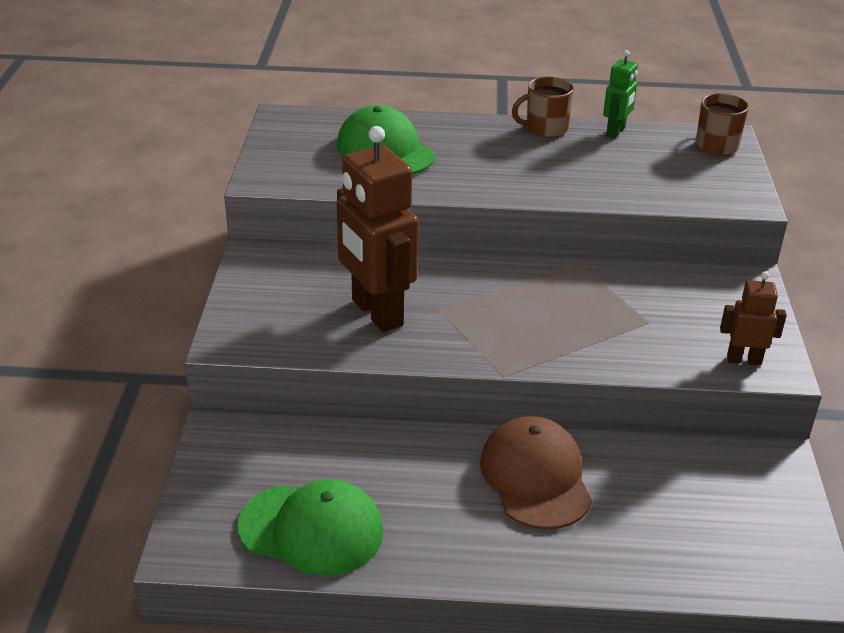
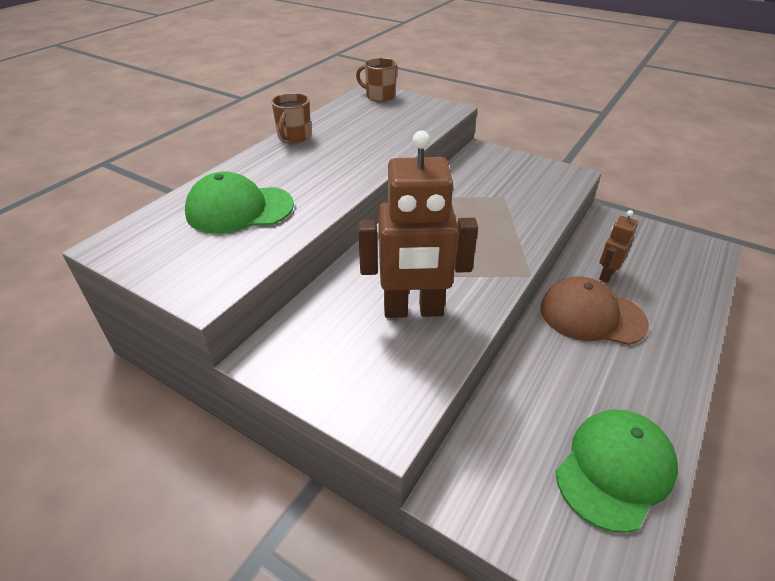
camera: 60 degrees left, 5 degrees up
(616, 132) = (329, 117): green robot -> none
(744, 360) = (559, 181): brown robot -> brown robot (606, 275)

